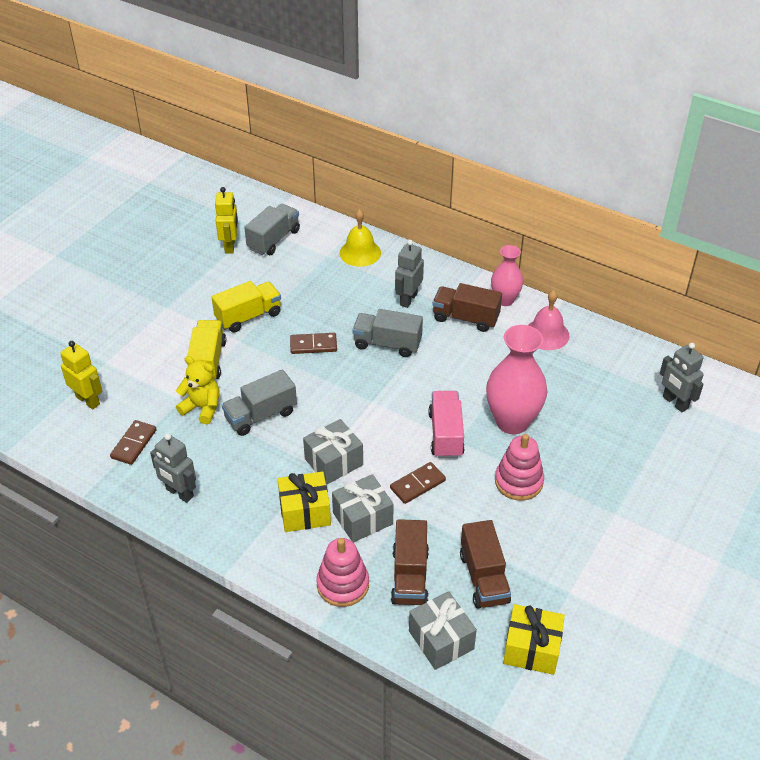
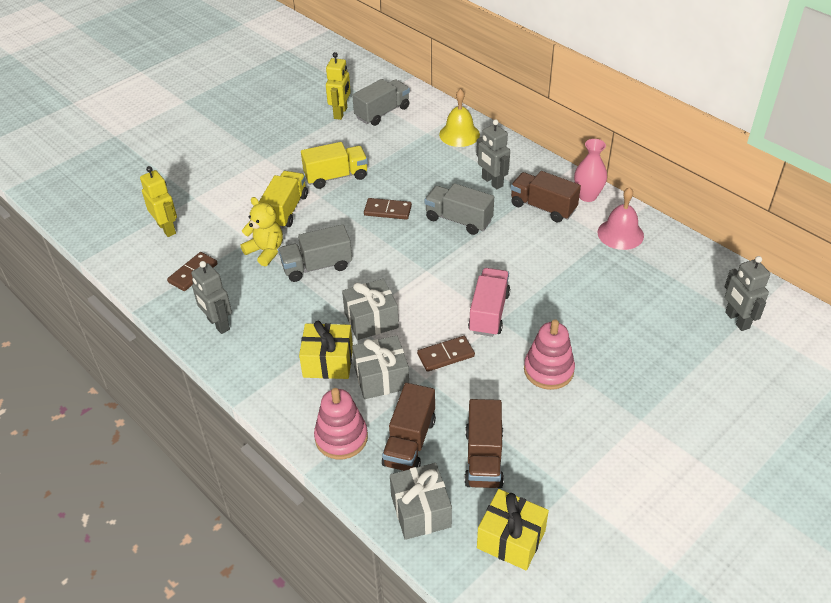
camera: 15 degrees right, 0 degrees up
(408, 299) = (492, 182): grey robot -> grey robot turned 75 degrees counterclockwise
(512, 422) = (559, 311): pink vase -> none

